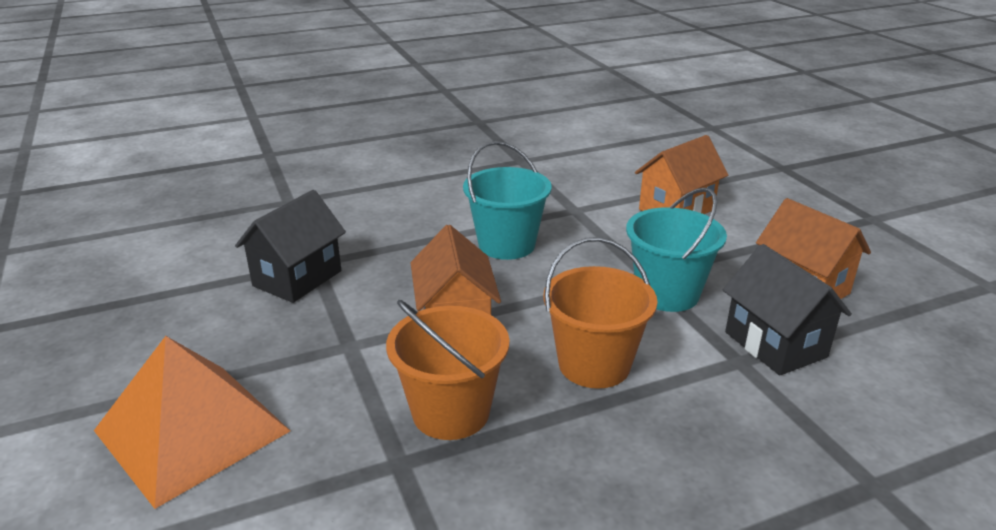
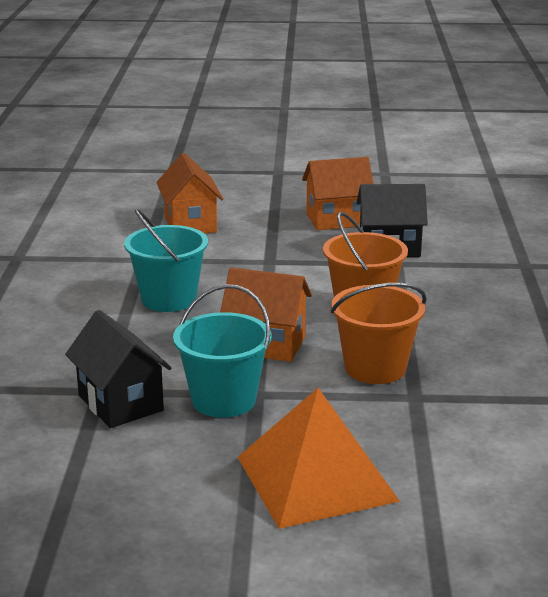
camera: 65 degrees left, 5 degrees down
(667, 293) = (302, 261): turquoise bucket -> turquoise bucket (223, 400)

